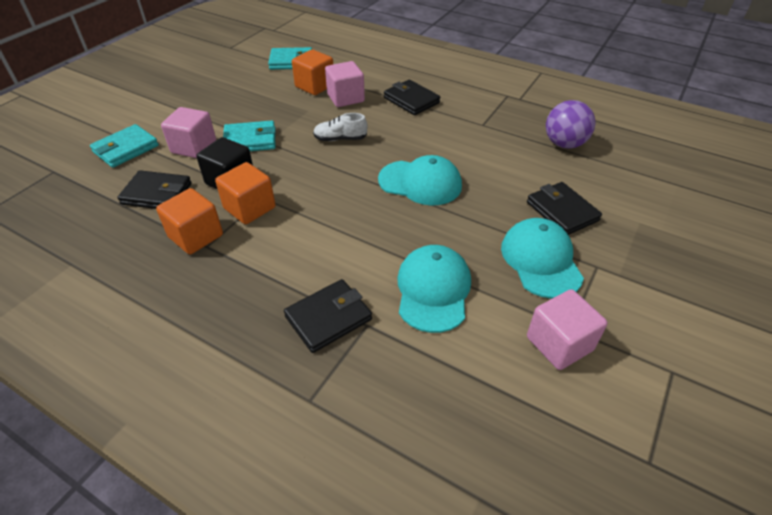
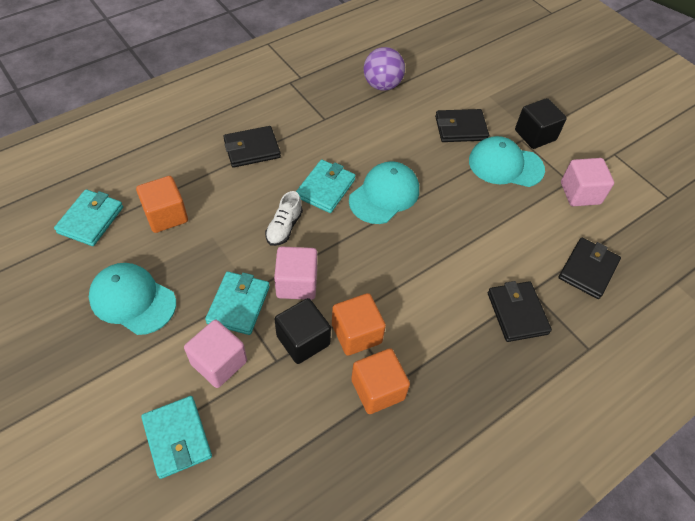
camera: 70 degrees left, 10 degrees up
(157, 194) = (290, 415): black wallet -> black wallet (588, 270)
(345, 98) = (211, 197): pink cube -> pink cube (297, 283)
(400, 148) = (325, 188): none -> turquoise wallet
(433, 290) = (511, 238): turquoise cap -> turquoise cap (132, 300)
(618, 277) = (535, 135): none -> black cube

